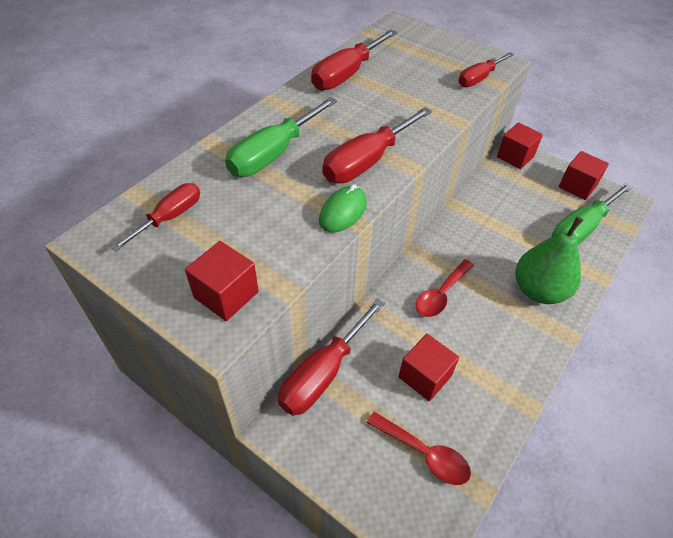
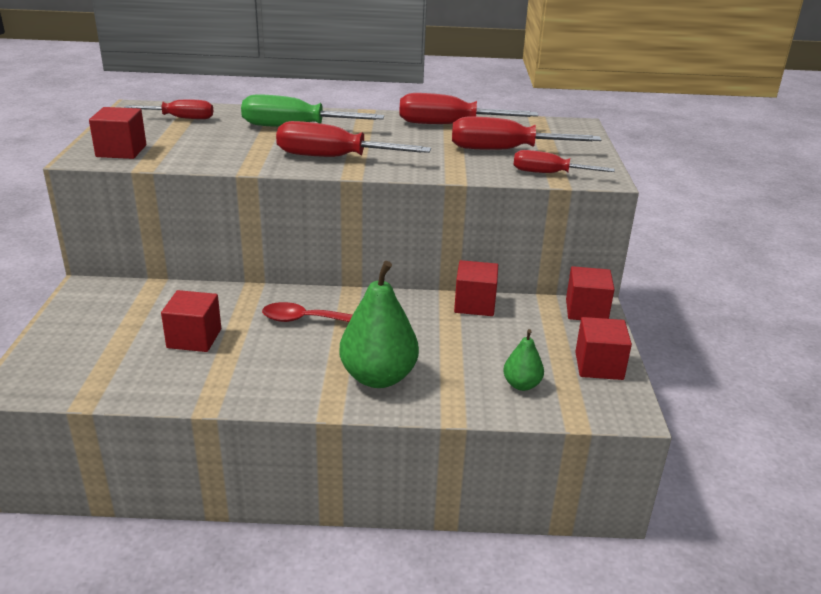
camera: 55 degrees right, 20 degrees down
(323, 373) = (156, 289): red screwdriver -> red screwdriver (504, 150)
(343, 212) = (255, 164): green mouse -> none
(424, 453) = (106, 361): red spoon -> none
(476, 199) = (474, 304): none -> red cube
(581, 228) = (521, 385): green screwdriver -> green pear

